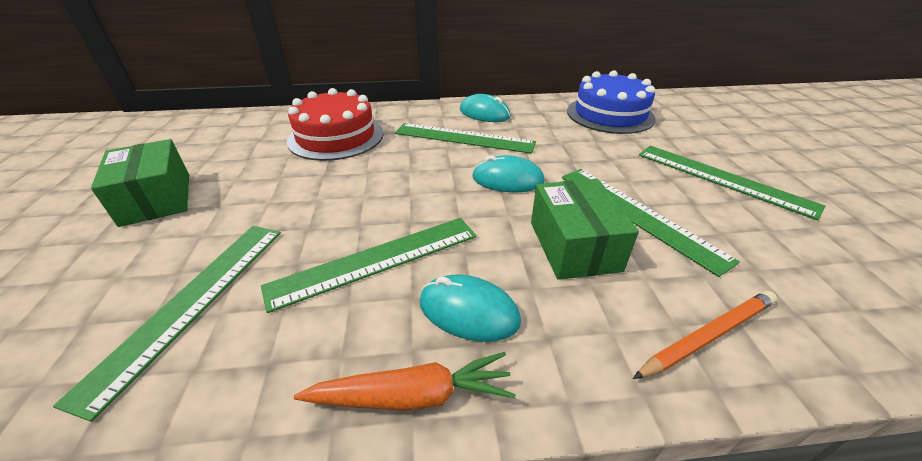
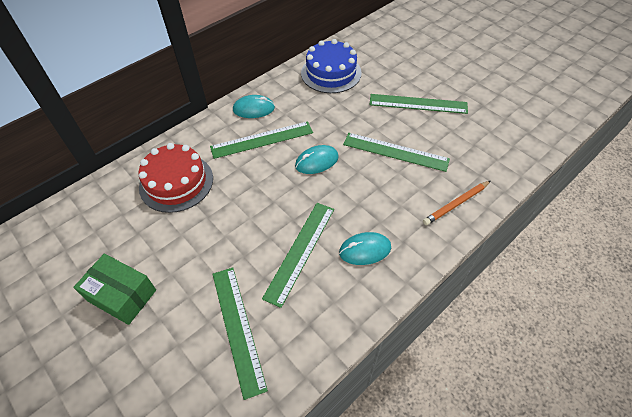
camera: 35 degrees left, 15 degrees up
(412, 396) = (375, 297): orange carrot -> none
(574, 246) = (381, 188): green box -> none
(708, 335) = (456, 204): orange pencil -> orange pencil turned 150 degrees counterclockwise

